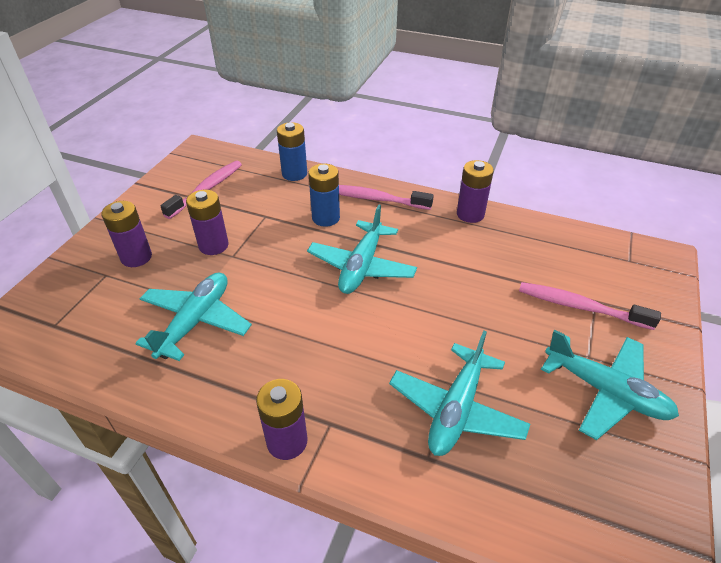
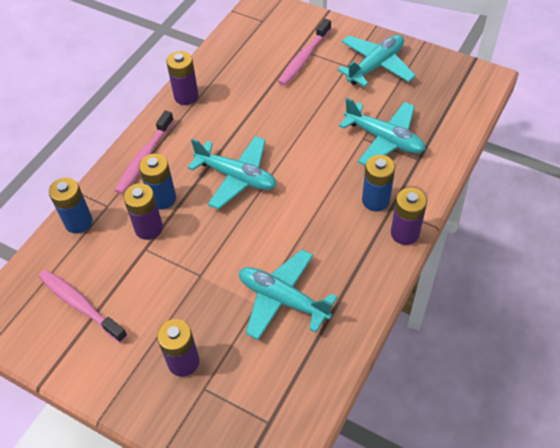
camera: 80 degrees left, 10 degrees up
(213, 245) = (181, 292): purple battery -> purple battery (149, 228)
(341, 403) = (375, 200): none -> blue battery

